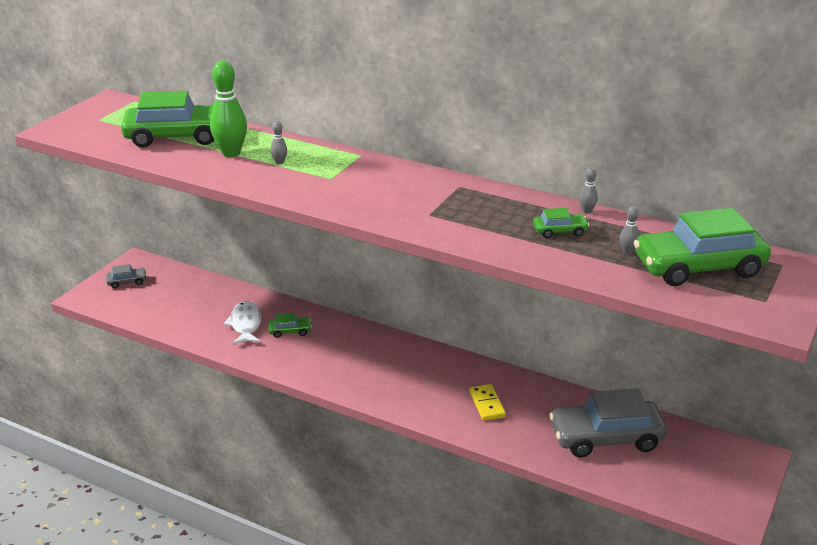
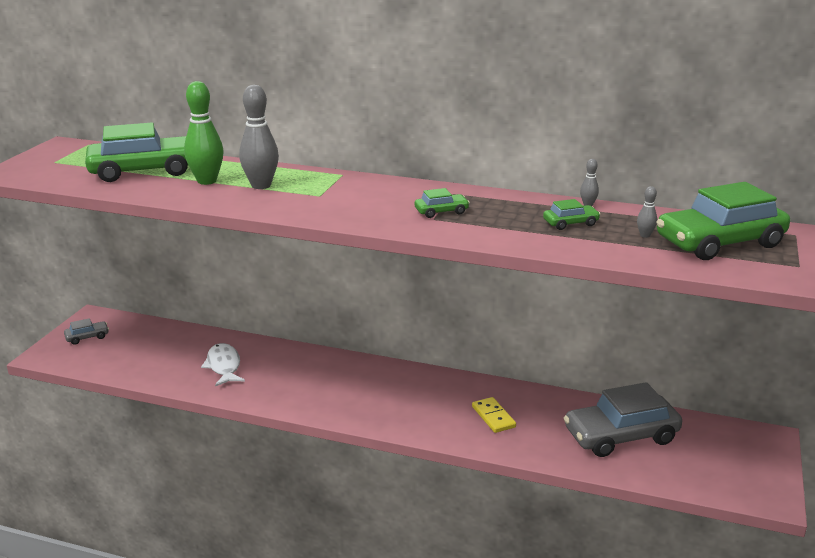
camera: 10 degrees left, 5 degrees down
(279, 162) = (261, 185): grey bowling pin -> grey bowling pin, size x2.21
(290, 331) = (272, 368): green car -> green car (441, 211)

